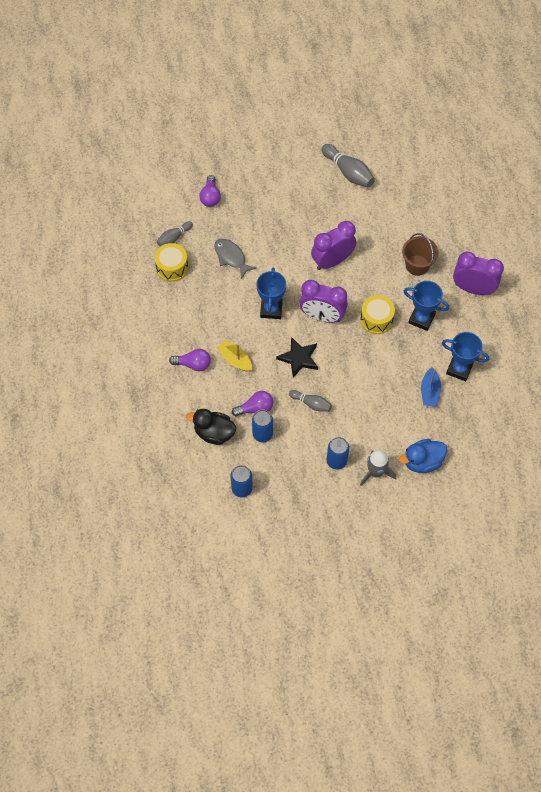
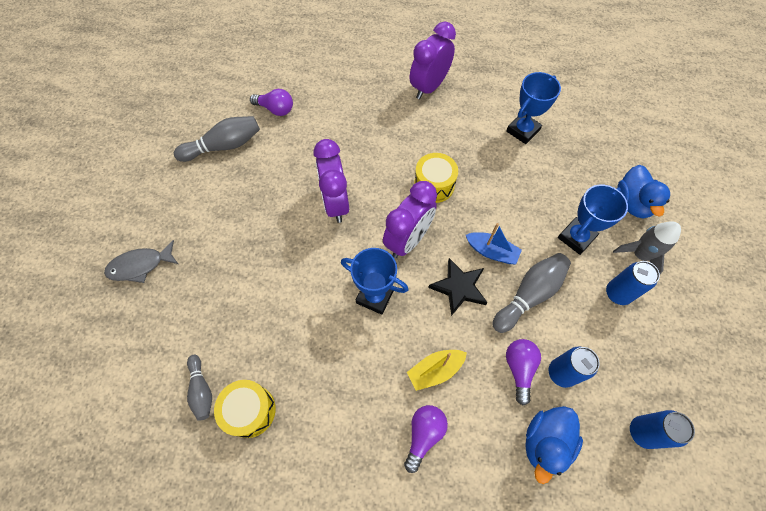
camera: 70 degrees left, 0 degrees up
(210, 197) = (165, 315): purple light bulb -> purple light bulb (275, 109)
(214, 433) = (545, 442): black duck -> blue duck
(231, 257) = (274, 320): grey fish -> grey fish (140, 266)
(311, 403) = (529, 295): grey bowling pin -> grey bowling pin, size x1.64
(417, 265) = (379, 124): brown bucket -> none
(421, 319) = (448, 143): blue trophy -> blue trophy (576, 237)
(429, 392) = (544, 166): blue boat -> blue boat (491, 252)

